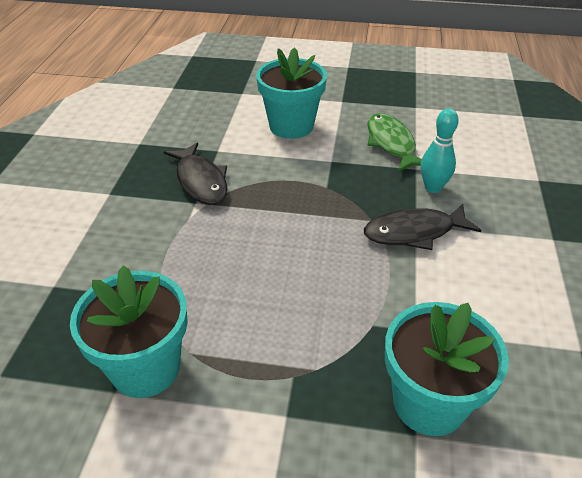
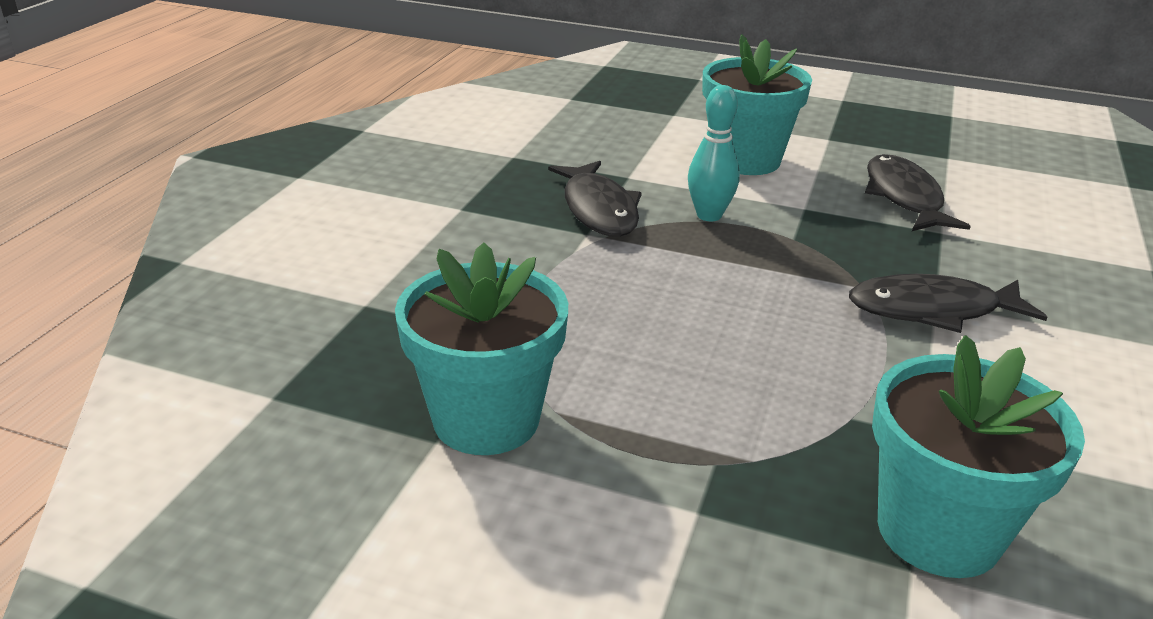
camera: 10 degrees right, 10 degrees down
(391, 143) = (904, 197): green fish -> black fish
(433, 187) = (968, 258): turquoise bowling pin -> turquoise bowling pin (709, 215)

